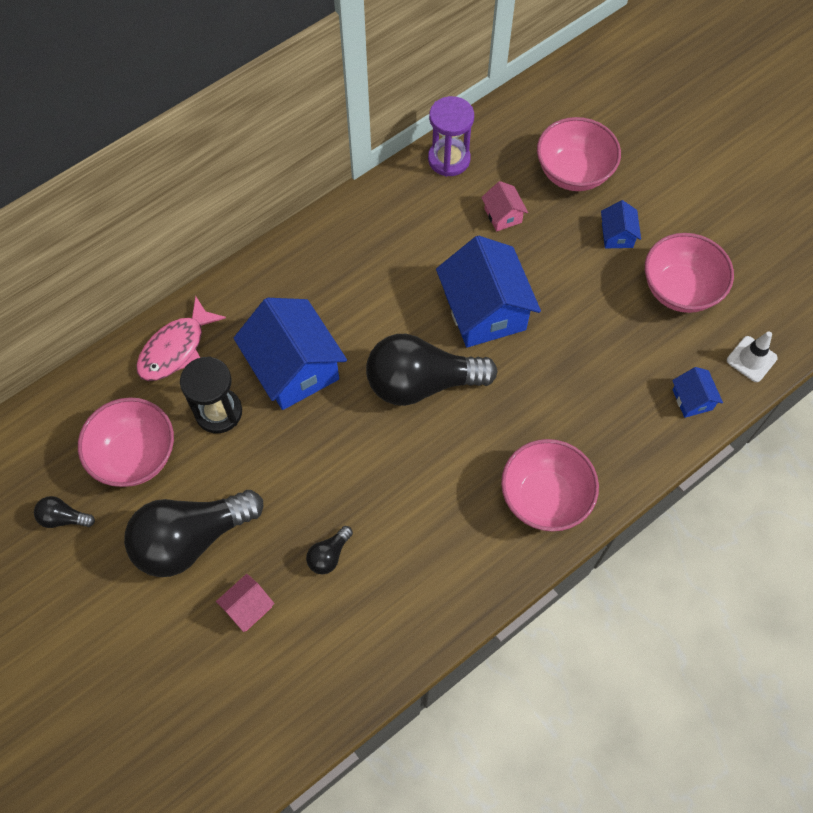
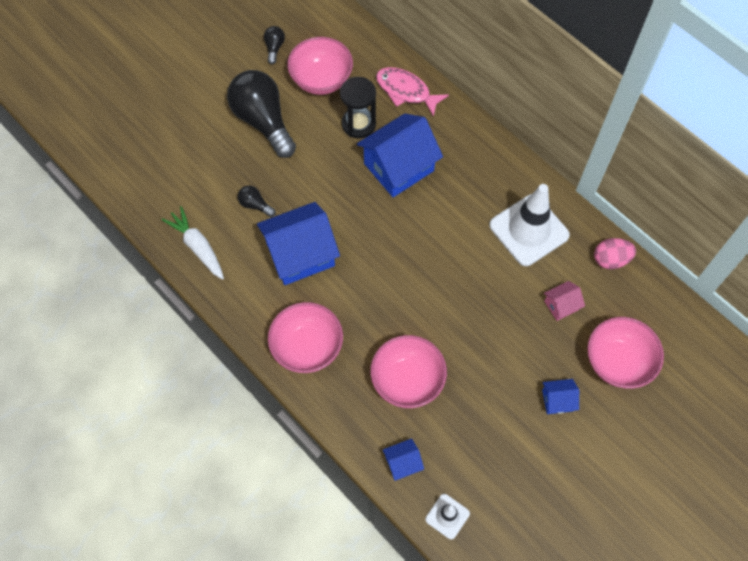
camera: 85 degrees right, 0 degrees up
(248, 607) = (217, 160): pink house -> none
(387, 637) = (198, 247): none -> white carrot
(402, 234) = (529, 230): none -> white traffic cone
(421, 383) = (396, 254): black light bulb -> none
(449, 159) = (610, 260): purple hourglass -> pink egg
(484, 311) = (466, 296): blue house -> blue house (300, 254)
(680, 289) = (509, 455): pink bowl -> pink bowl (407, 380)

